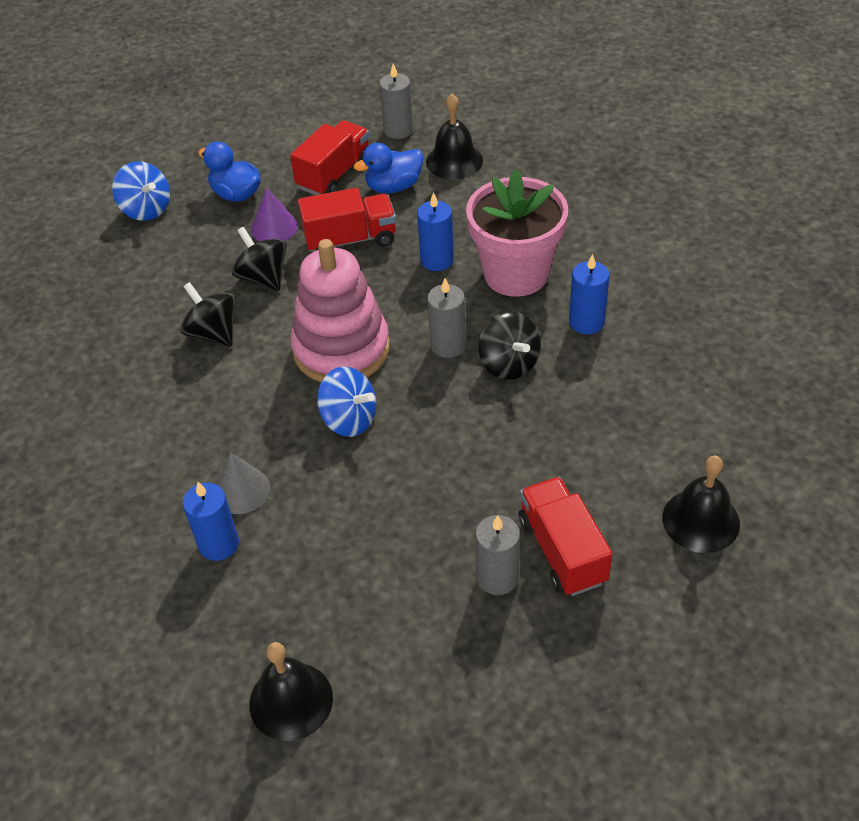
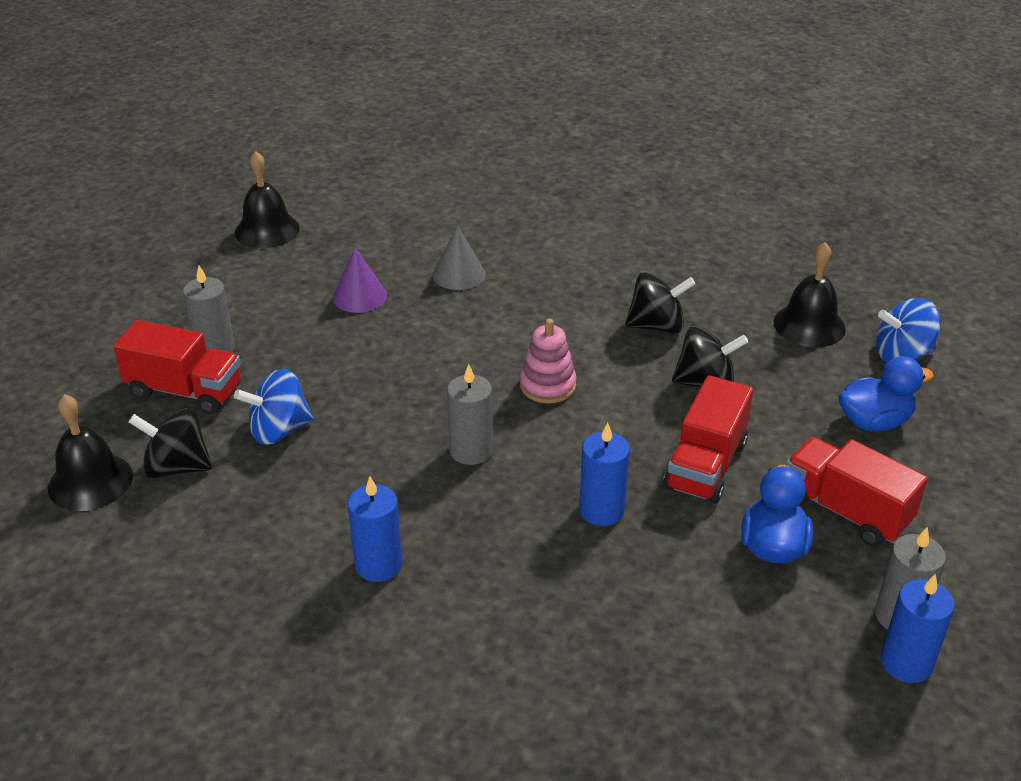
camera: 125 degrees right, 10 degrees down
(219, 544) = (424, 248): blue candle -> blue candle (906, 663)
(274, 227) = (783, 423): purple cone -> purple cone (359, 296)
(334, 174) = (845, 511): red truck -> red truck turned 150 degrees clockwise
(341, 349) = (548, 385): pink stacking toy -> pink stacking toy, size x0.51
(349, 419) = (459, 352): blue spinning top -> blue spinning top (279, 430)
(454, 161) = (777, 631): black bell -> black bell (809, 325)
(509, 363) = (398, 476): black spinning top -> black spinning top (177, 467)
(516, 274) = (511, 557): pink flower pot -> none

